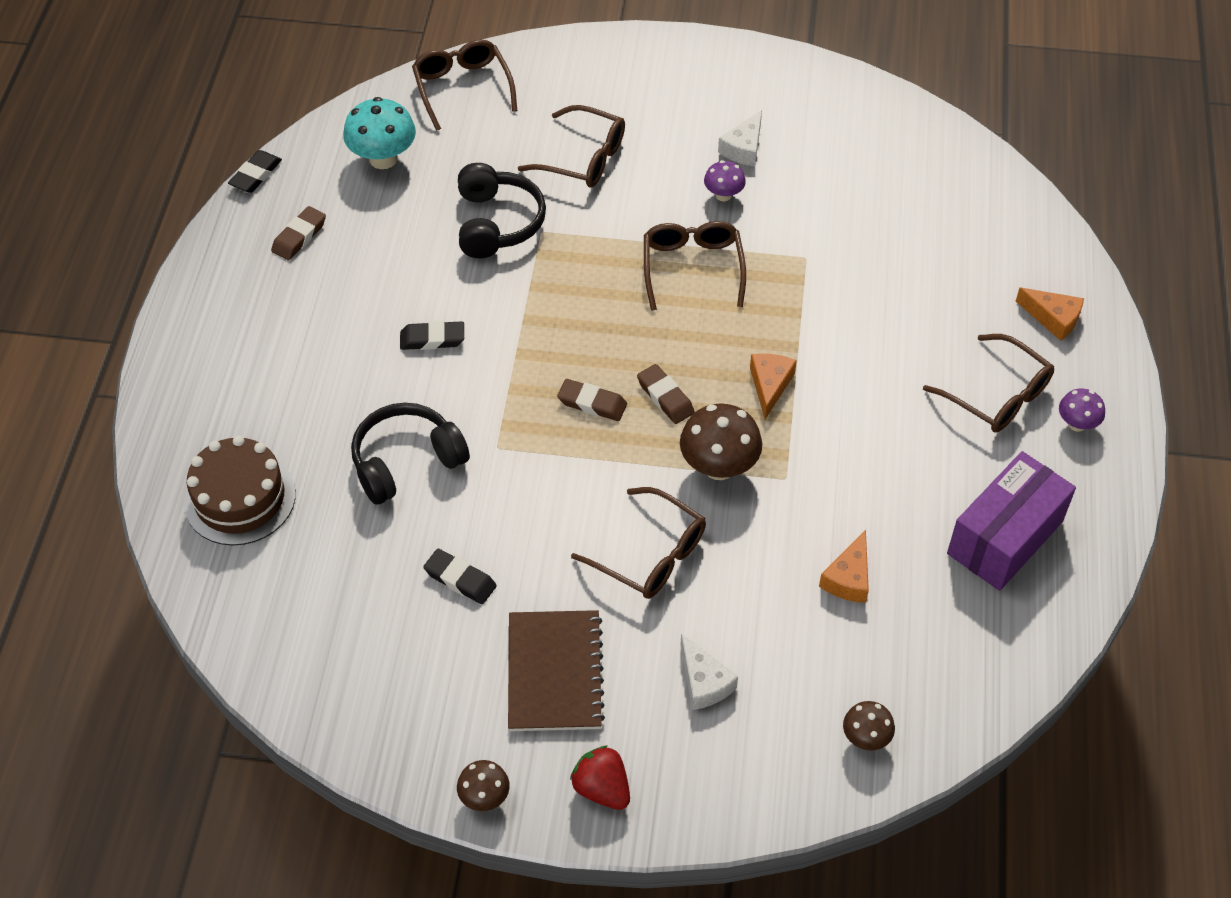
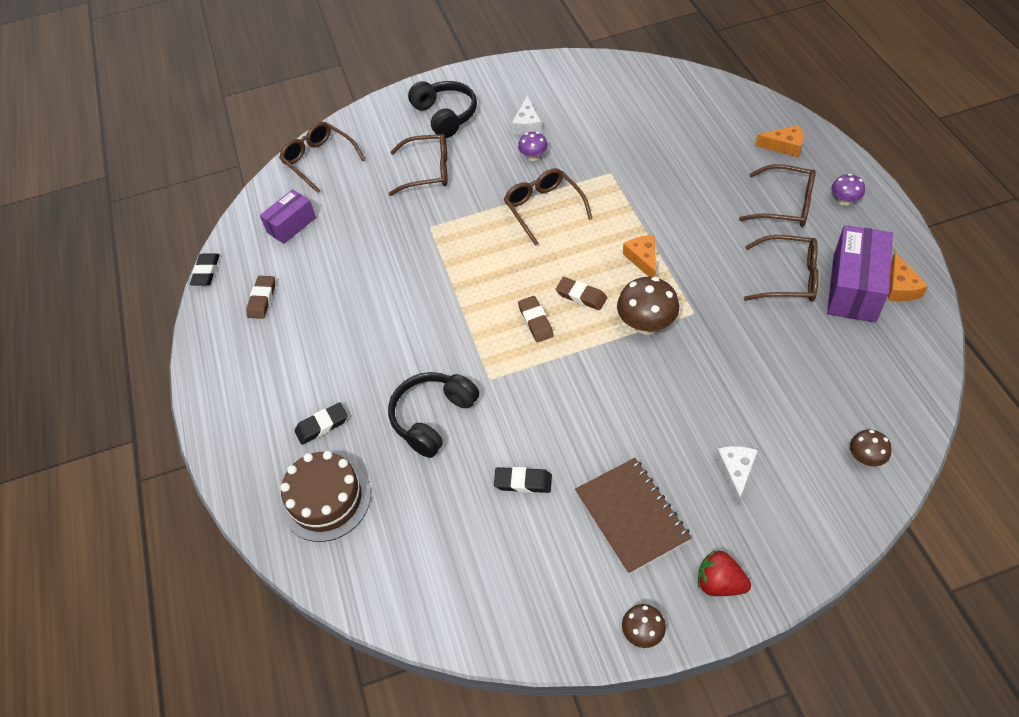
camera: 20 degrees left, 0 degrees up
(383, 158) = (291, 225): turquoise mushroom -> purple box
(432, 339) = (399, 327): black eraser -> black eraser (322, 425)
(497, 223) = (396, 234): black headphones -> black headphones (445, 115)
(592, 403) = (535, 321): brown eraser -> brown eraser turned 75 degrees clockwise
(650, 554) = (641, 403): brown glasses -> brown glasses (788, 277)
(704, 682) = (735, 472): white cheese -> white cheese turned 120 degrees counterclockwise
(848, 578) = (778, 358): orange cheese -> orange cheese (900, 287)

